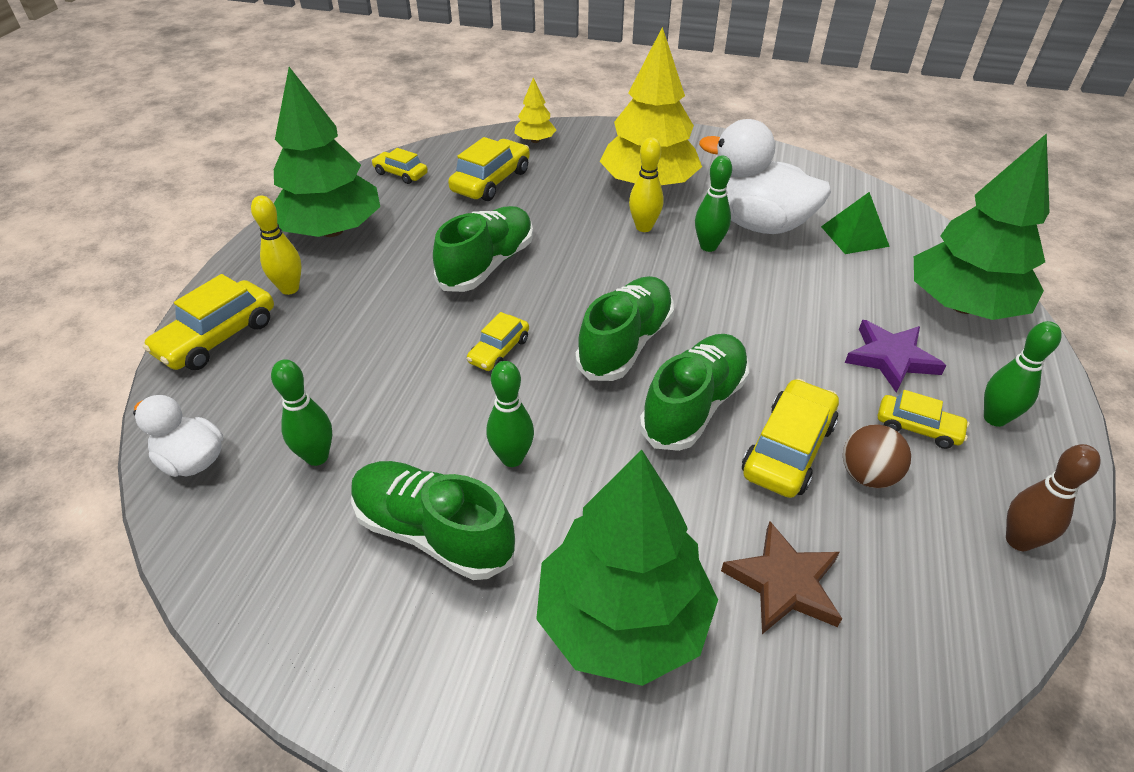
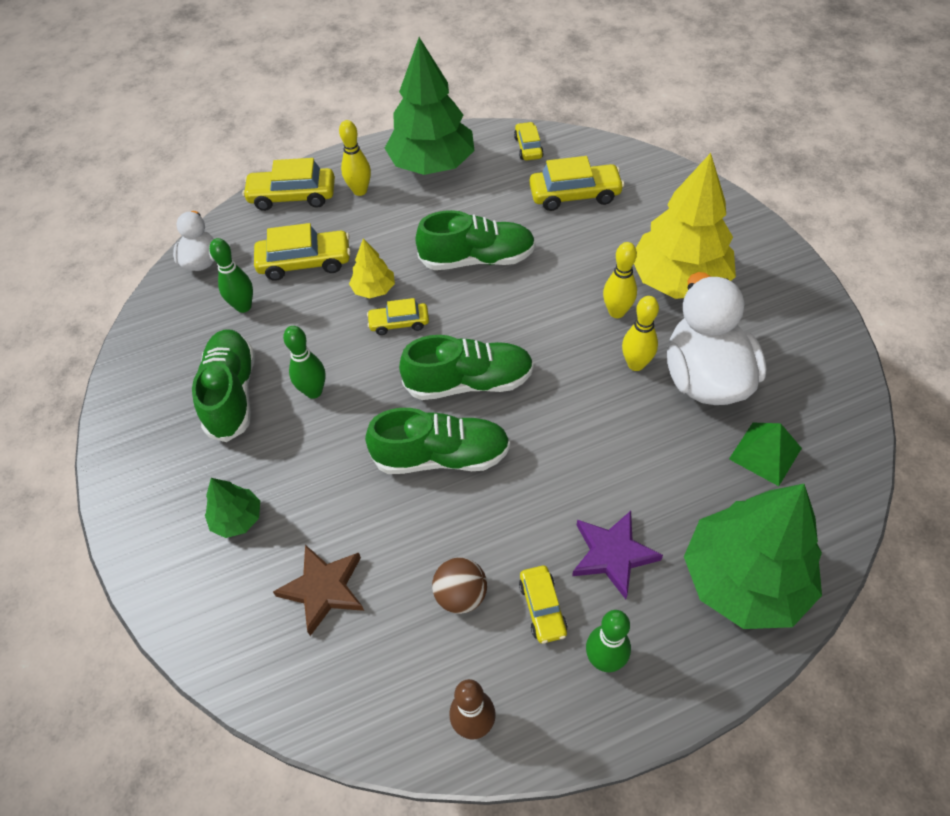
camera: 55 degrees right, 10 degrees up
(535, 140) = (657, 181): yellow tree -> yellow tree (374, 289)
(622, 618) = (237, 518): green tree -> green tree, size x0.46
(708, 246) = (636, 364): green bowling pin -> yellow bowling pin
(788, 449) = (446, 533): yellow car -> yellow car (305, 262)

